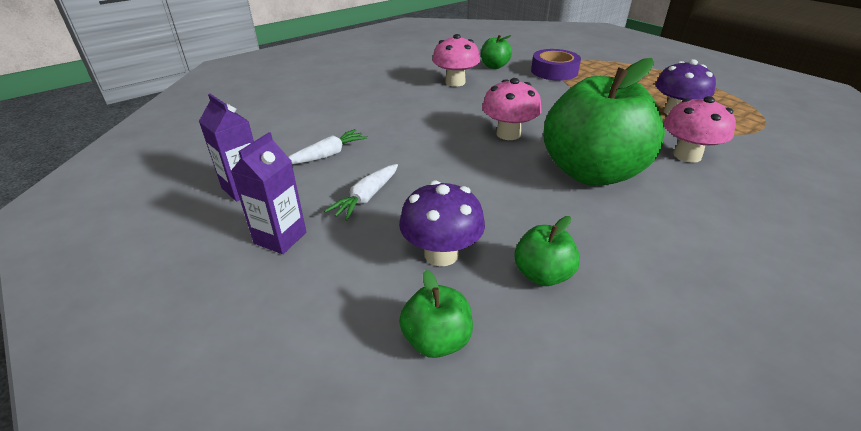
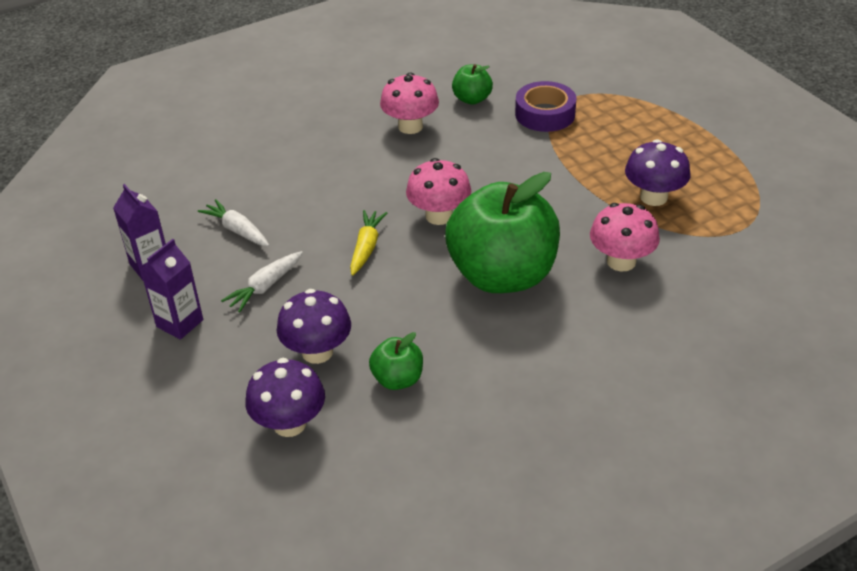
camera: 10 degrees right, 5 degrees up
(328, 155) = (237, 230): white carrot -> white carrot turned 105 degrees counterclockwise
(436, 340) = (289, 424): green apple -> purple mushroom
(454, 160) = (366, 247): none -> yellow carrot

